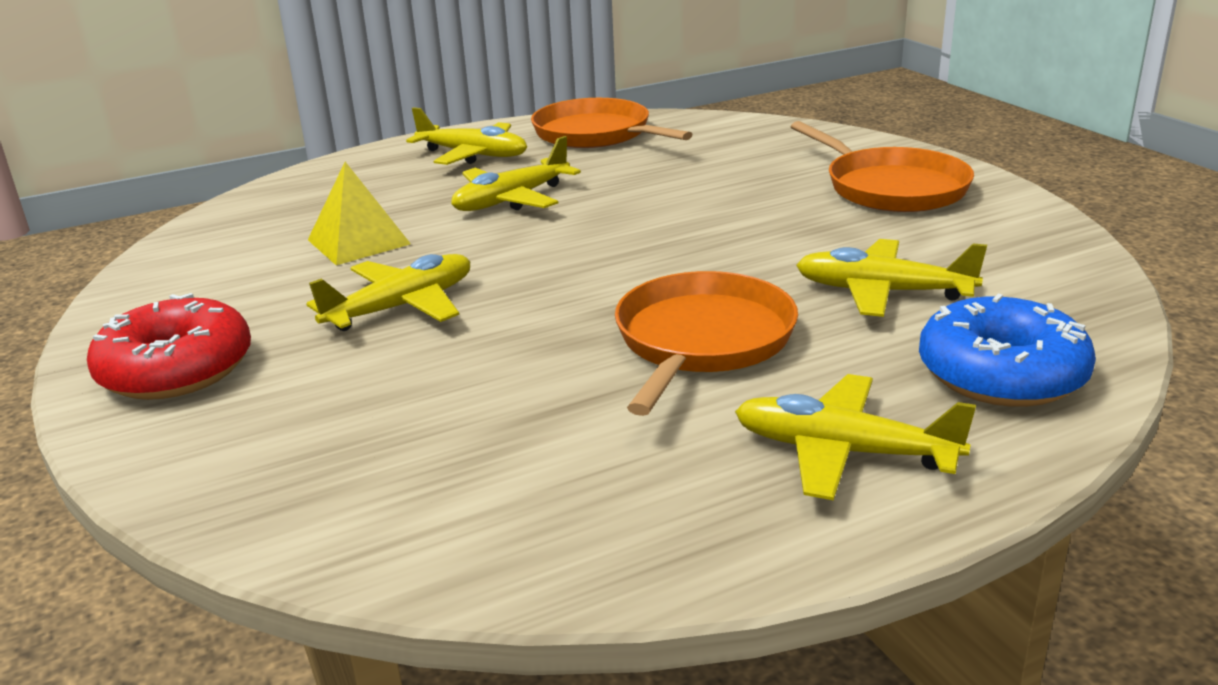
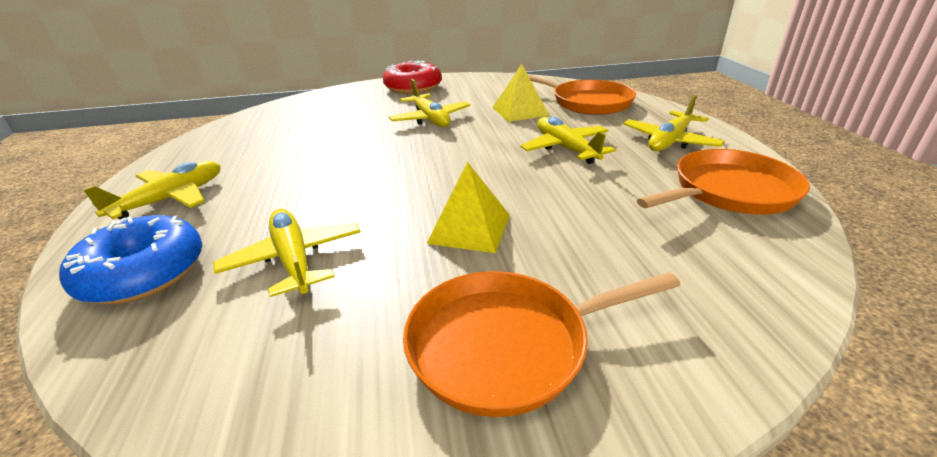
camera: 105 degrees right, 5 degrees up
(702, 340) = (313, 182): orange pan -> orange pan (587, 102)
(746, 221) = (469, 228): none -> yellow pyramid
(882, 292) = (294, 259): yellow plane -> yellow plane turned 60 degrees counterclockwise

